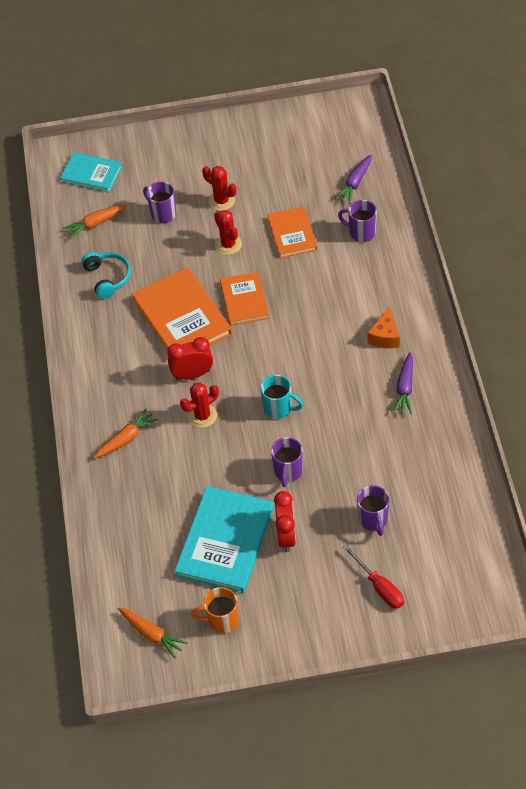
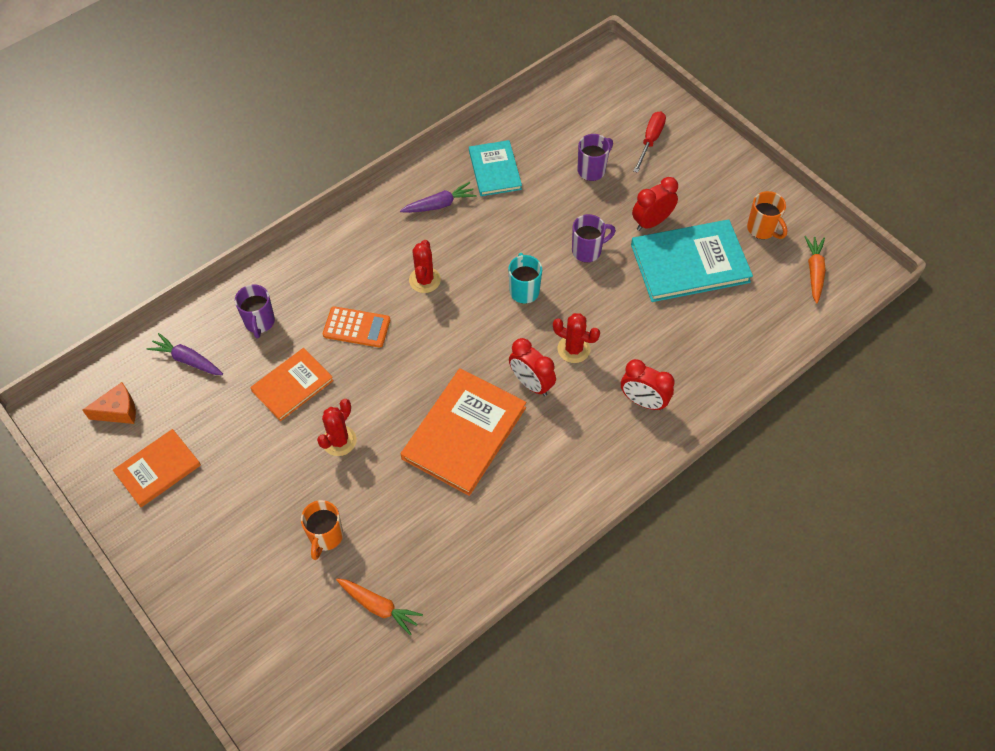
camera: 125 degrees left, 5 degrees up
(91, 174) = (298, 663): turquoise book -> turquoise book (495, 170)
(108, 278) = (453, 541): turquoise headphones -> none
(126, 438) = (643, 401): orange carrot -> red clock
(162, 214) = (325, 537): purple mug -> orange mug
(221, 201) = (275, 482): red cactus -> red cactus (424, 280)
(244, 300) = (409, 385): orange book -> orange book (158, 469)
(317, 288) = (356, 327): none -> orange calculator
(355, 183) = (187, 360): purple carrot -> purple carrot turned 150 degrees counterclockwise
(385, 337) = (388, 244): orange cheese -> orange cheese (118, 411)

